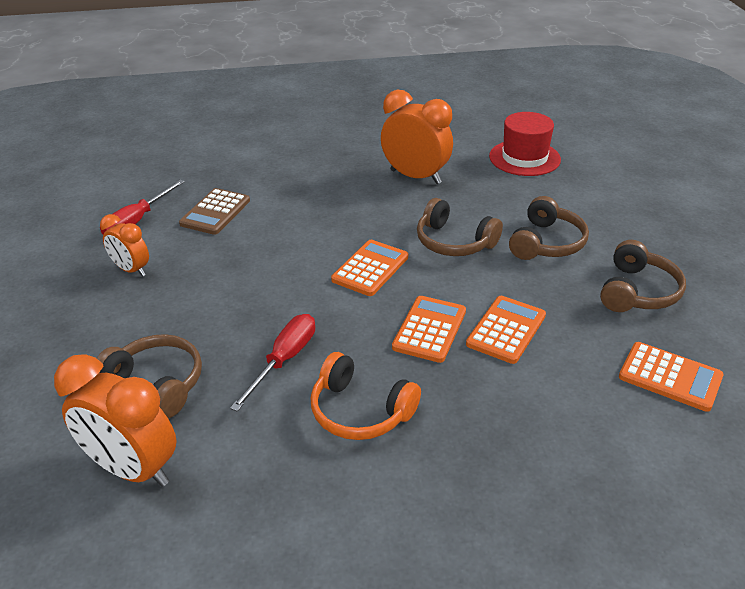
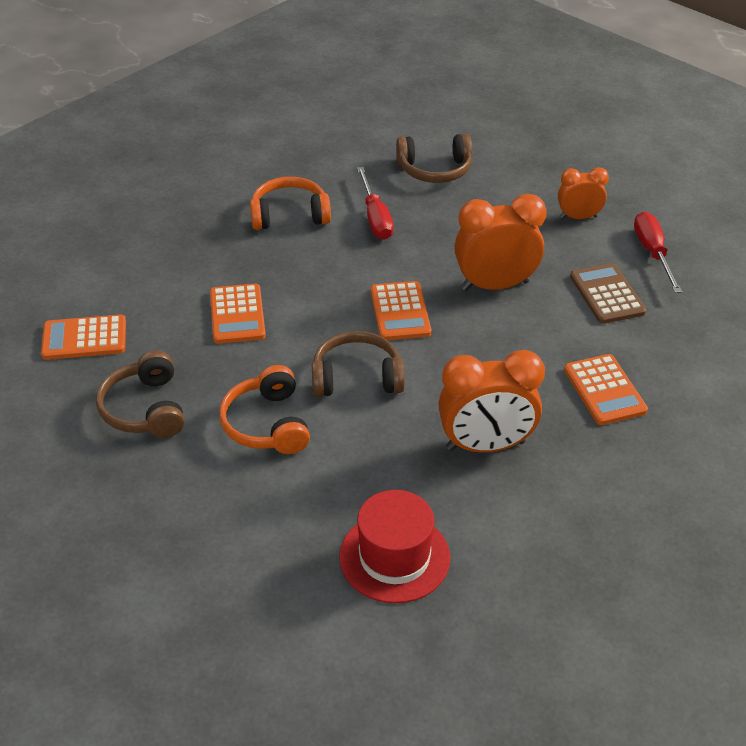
camera: 140 degrees right, 5 degrees up
(133, 469) = (382, 135): orange clock -> orange clock (495, 285)
(429, 329) = (297, 286): orange calculator -> orange calculator (604, 390)
(547, 243) = (267, 424): brown headphones -> orange headphones

